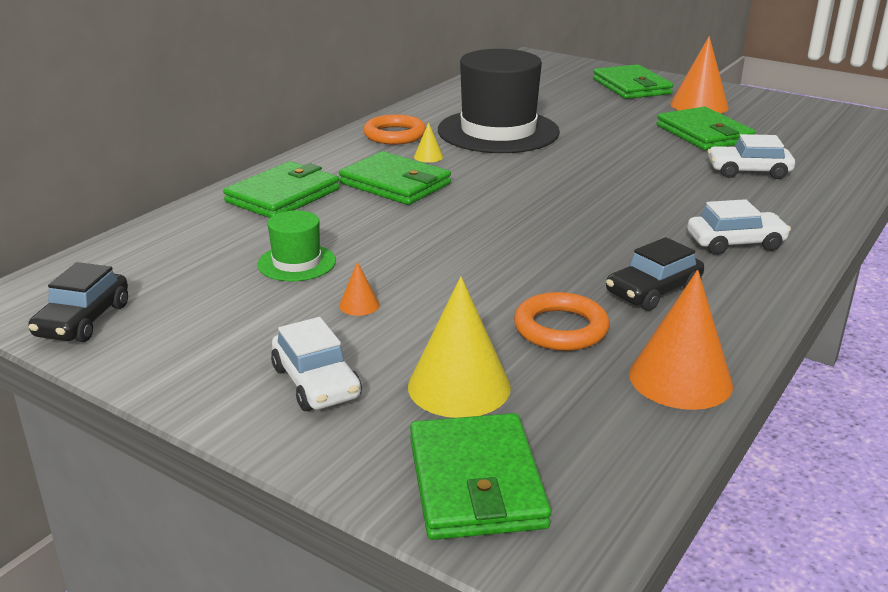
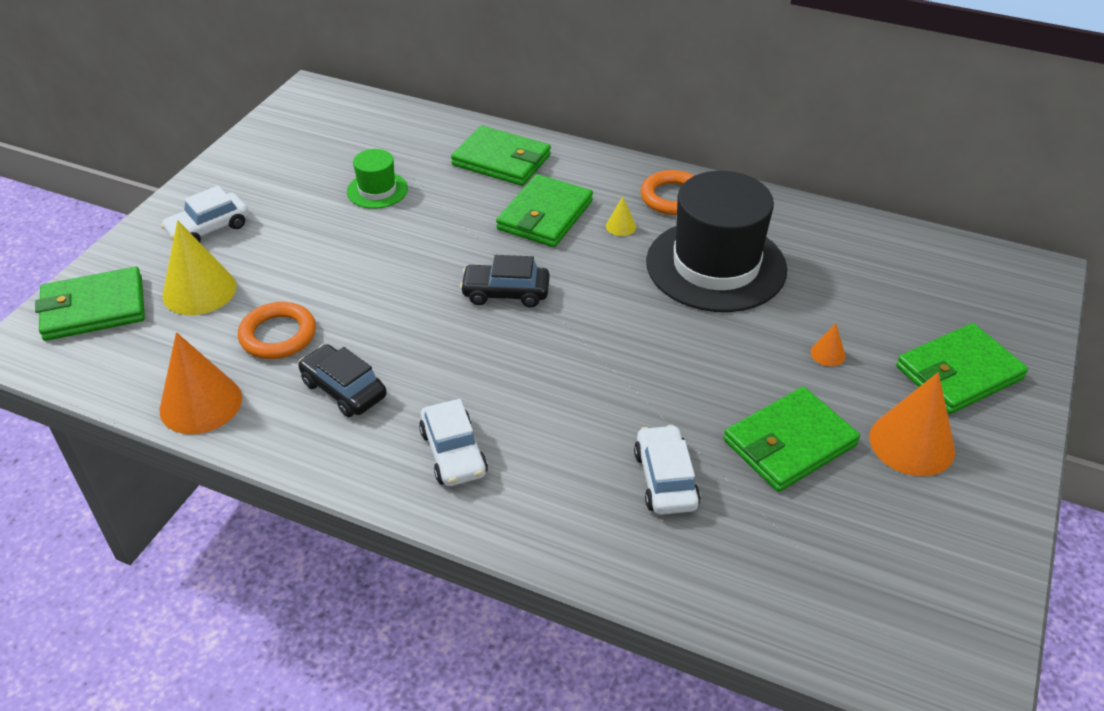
camera: 80 degrees right, 15 degrees up
(83, 320) = (288, 124): black car -> black car (506, 293)
(359, 305) = (312, 230): orange cone -> orange cone (827, 354)

